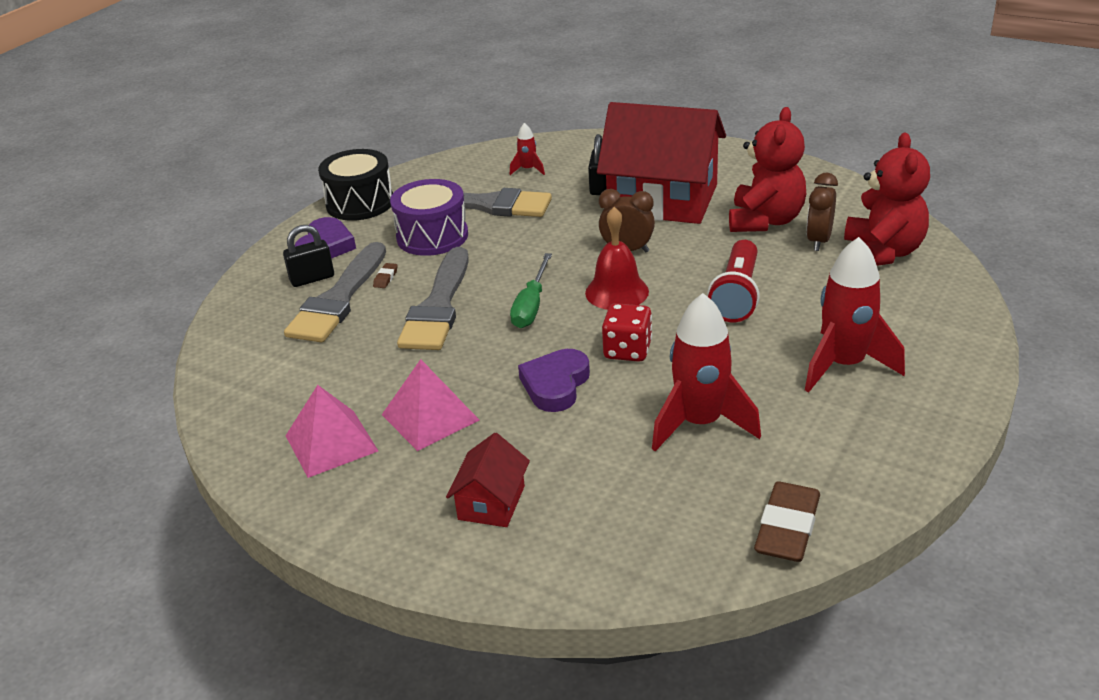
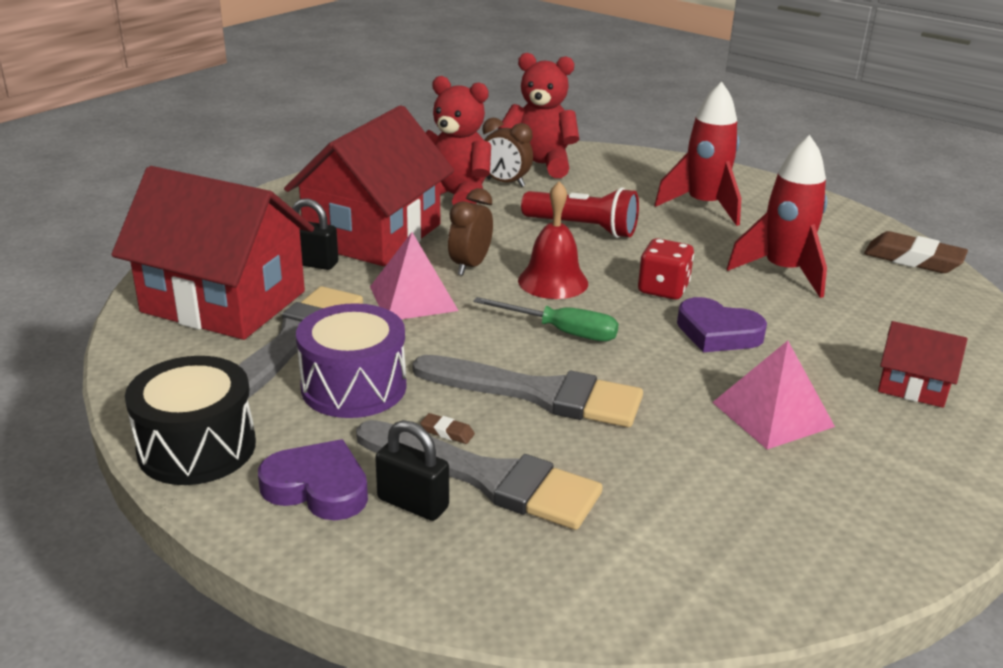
camera: 85 degrees left, 5 degrees down
(312, 278) = (413, 503): black padlock -> black padlock turned 45 degrees counterclockwise
(331, 443) = (825, 491): pink pyramid -> pink pyramid (413, 298)
(528, 170) = (223, 302): red rocket -> red house

